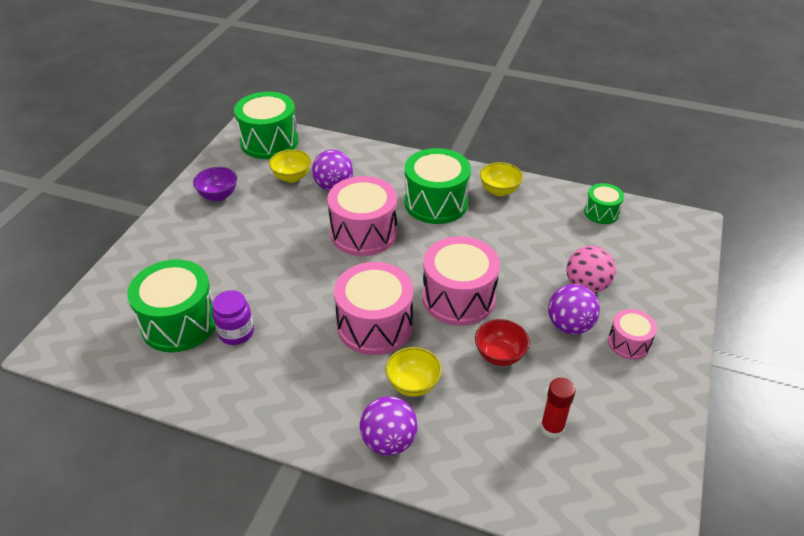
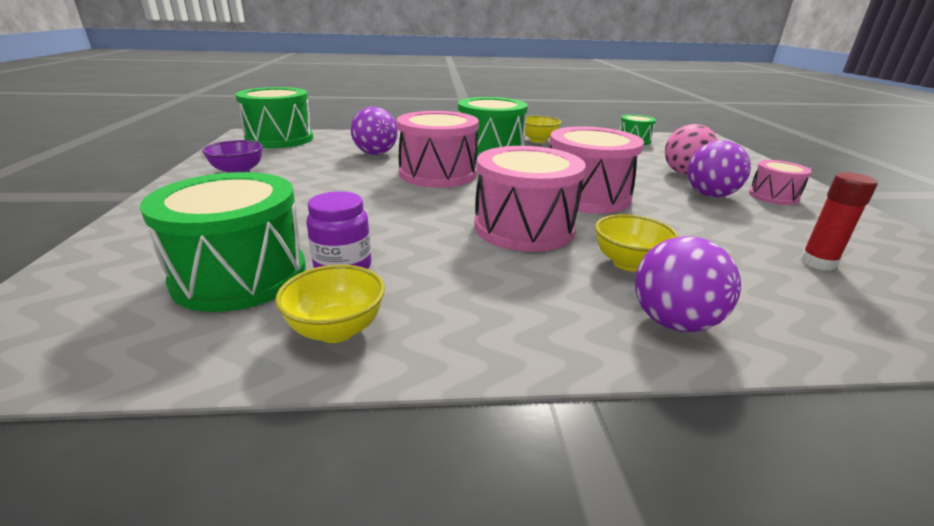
camera: 25 degrees left, 15 degrees down
(292, 177) = (323, 154): yellow bowl -> yellow bowl (336, 330)
(499, 355) = (682, 224): red bowl -> none

